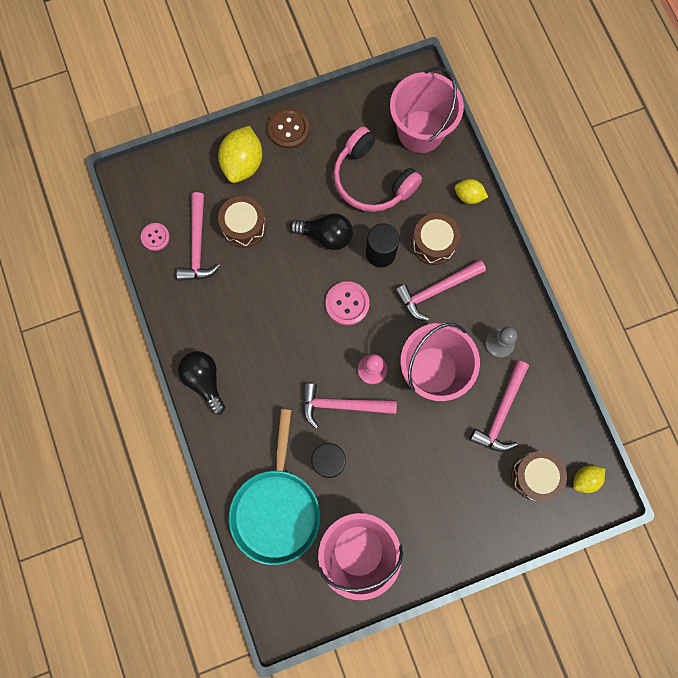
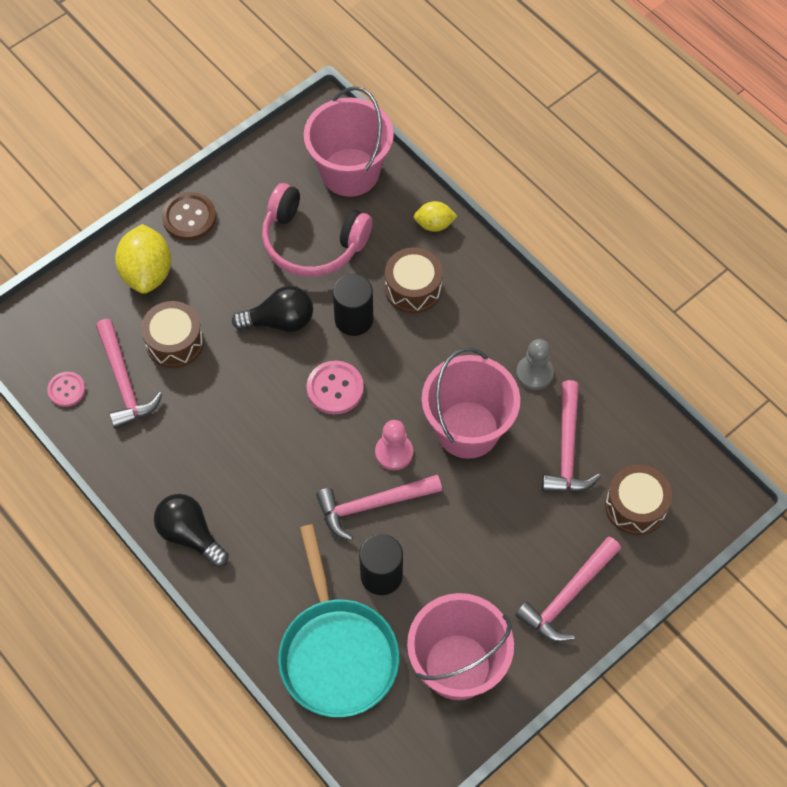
camera: 20 degrees left, 15 degrees down
(436, 290) = (436, 339): pink hammer -> pink hammer (567, 596)
(584, 479) = (695, 489): yellow lemon -> none

